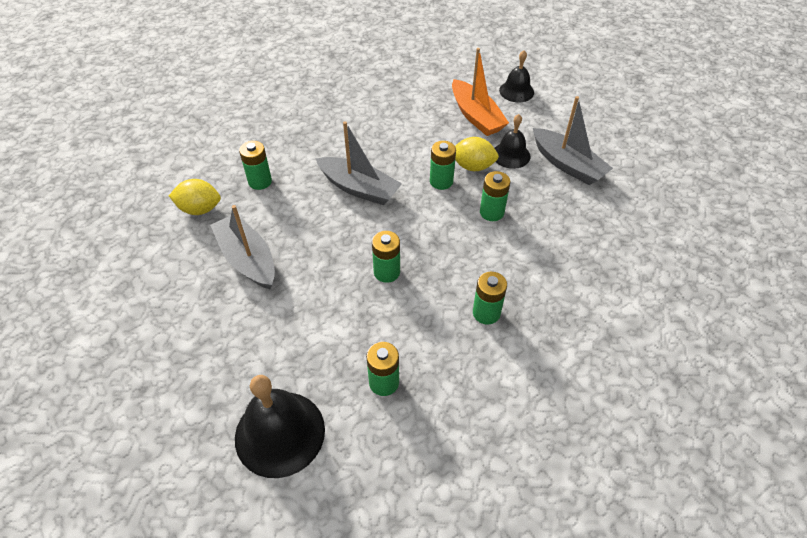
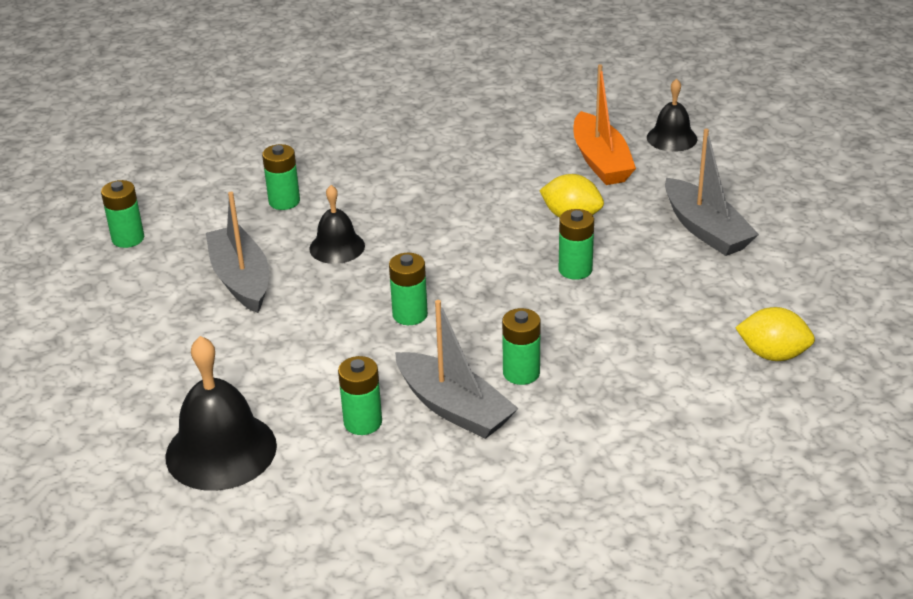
camera: 15 degrees right, 15 degrees down
(200, 209) = (200, 221): yellow lemon -> yellow lemon (772, 354)
(359, 188) = (409, 223): grey boat -> grey boat (454, 408)
(441, 181) = (521, 228): green battery -> green battery (128, 238)
(511, 155) = (630, 210): black bell -> black bell (337, 247)

